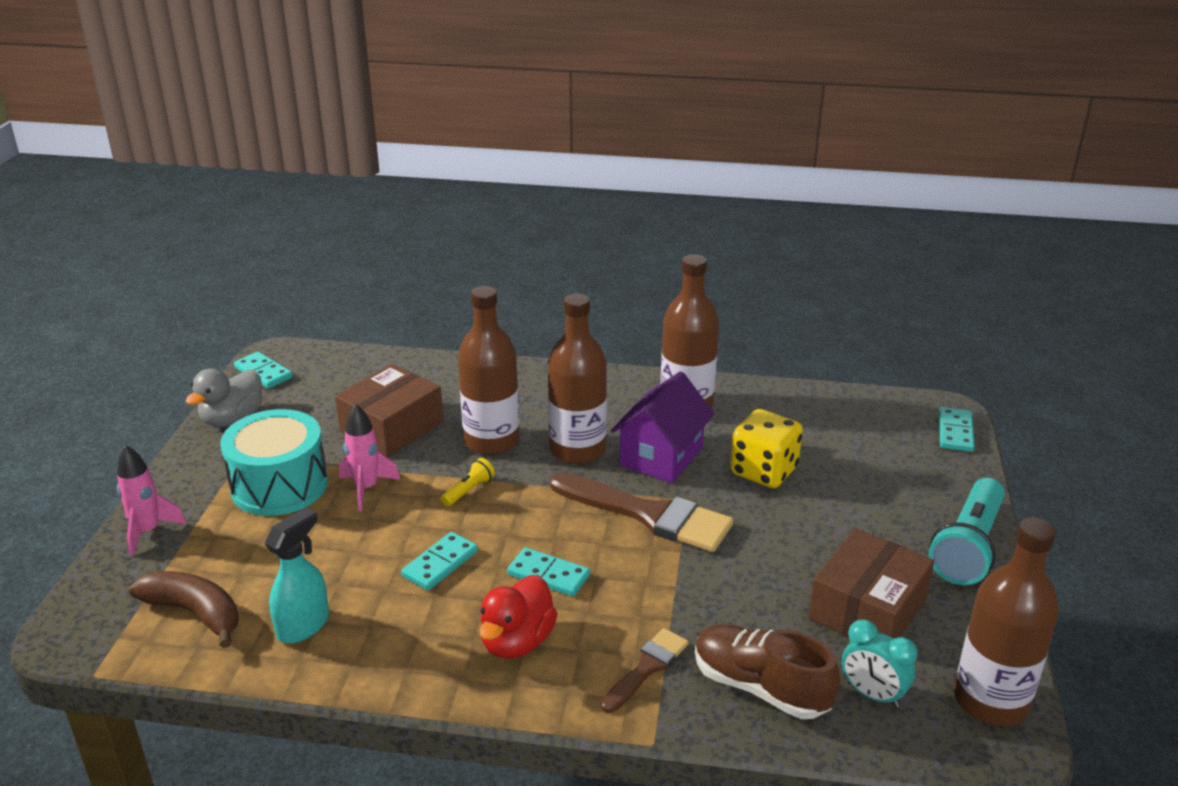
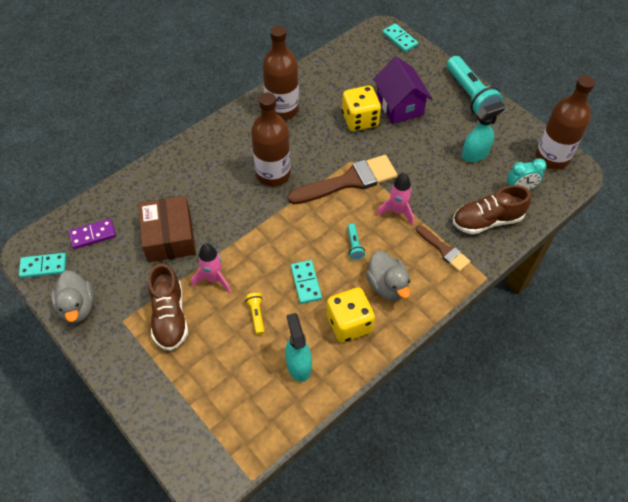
camera: 50 degrees left, 25 degrees up
(148, 532) = (149, 400): pink rocket -> pink rocket (397, 211)
(195, 613) = (244, 409): brown banana -> none
(279, 485) = (170, 316): turquoise drum -> brown shoe
(337, 379) = (93, 235): none -> purple domino
(414, 637) = (349, 324): none -> yellow dice
(469, 490) = (260, 237): yellow flashlight -> yellow flashlight (256, 315)
(492, 441) = (229, 202): brown bottle -> none
(517, 642) = (387, 286): red duck -> grey duck
(548, 575) = (354, 246): turquoise domino -> turquoise flashlight
(647, 668) = (444, 250): brown brush -> brown brush turned 150 degrees clockwise
(661, 456) = (311, 147): purple house -> purple house (399, 106)
(867, 609) = (475, 154): brown box -> turquoise spray bottle

